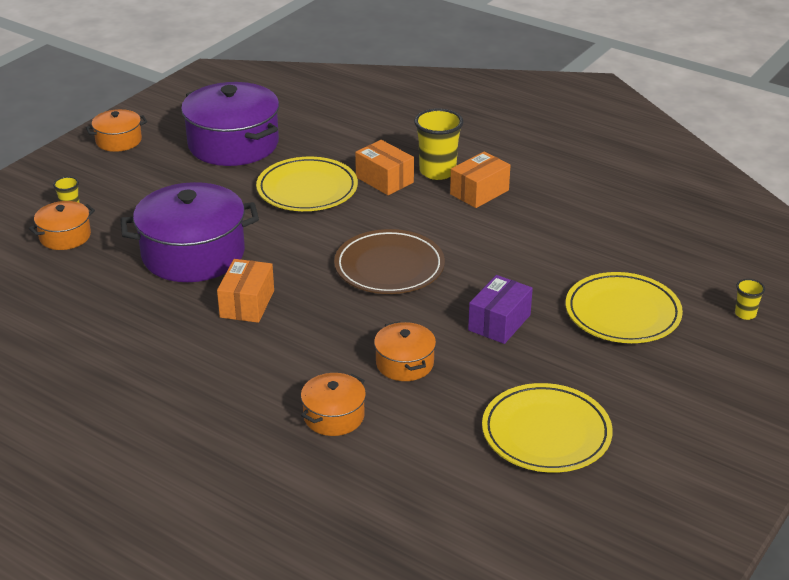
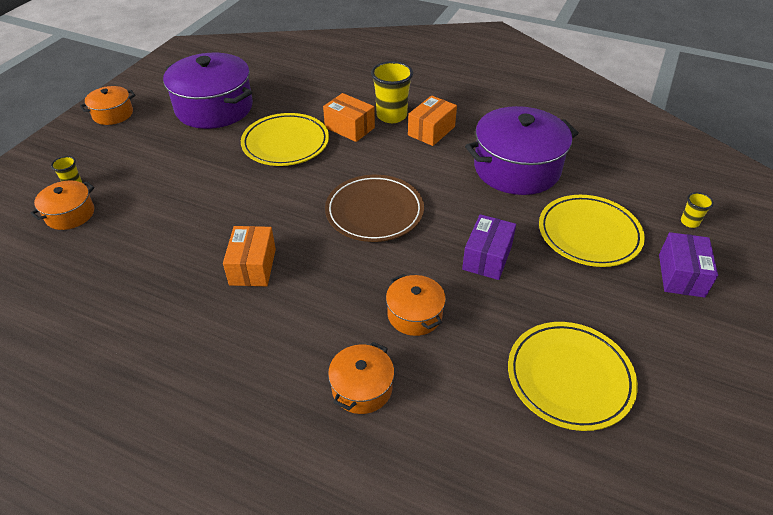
camera: 10 degrees left, 10 degrees up
(193, 254) = (194, 219): purple pot -> purple pot (516, 168)
(709, 362) = (681, 275): none -> purple box

